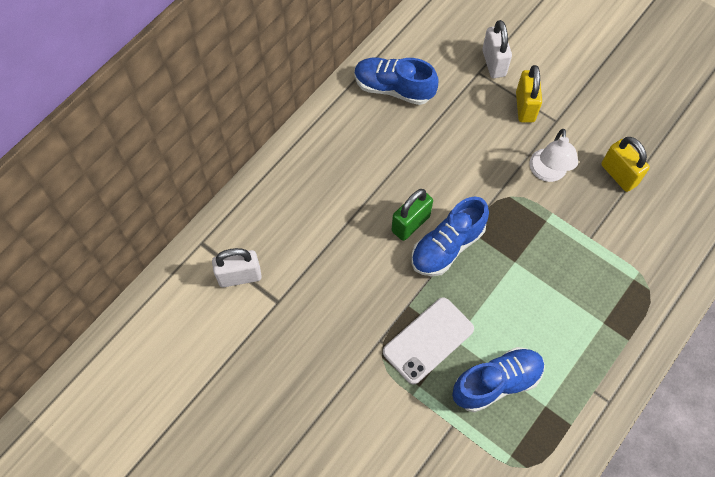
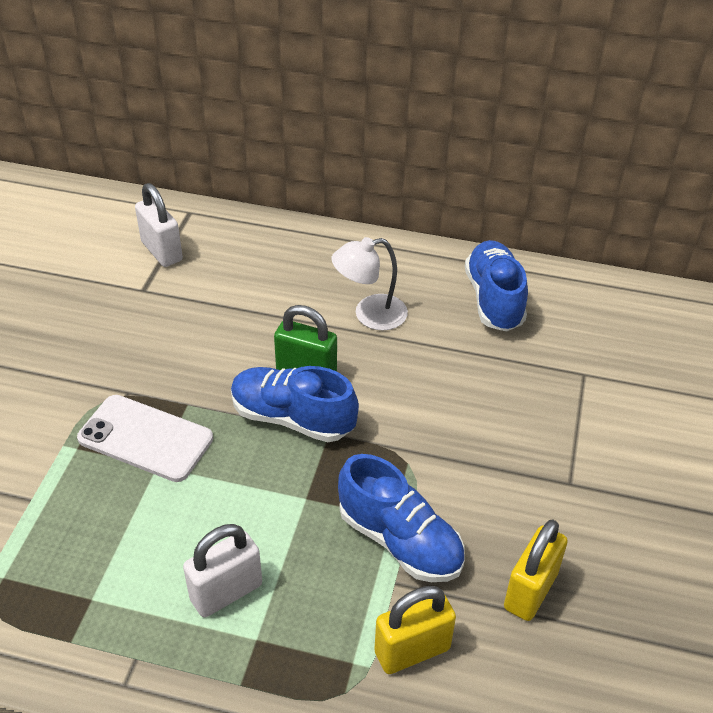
camera: 65 degrees right, 20 degrees down
(494, 63) = (612, 385): white padlock -> white padlock (226, 592)
(496, 383) = (109, 530): blue shoe -> blue shoe (400, 541)
(525, 107) = (566, 439): yellow padlock -> yellow padlock (412, 650)
(548, 173) = (474, 497): white lamp -> white lamp (370, 315)

